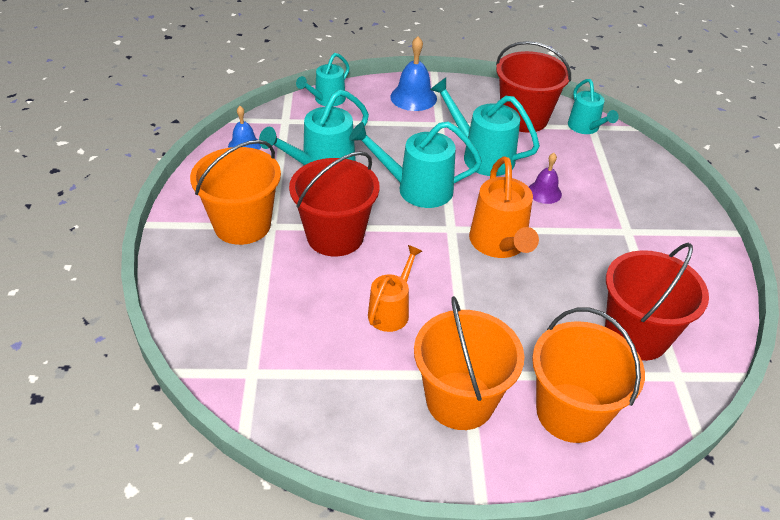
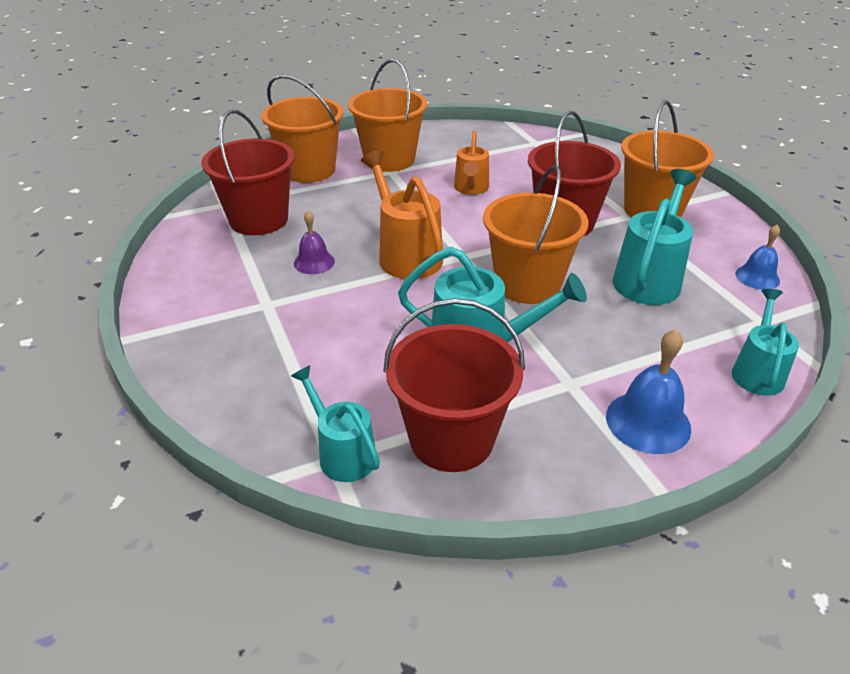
camera: 160 degrees right, 5 degrees down
(416, 189) = (527, 284): turquoise watering can -> orange bucket
(544, 192) = (377, 322): purple bell -> purple bell (314, 262)

